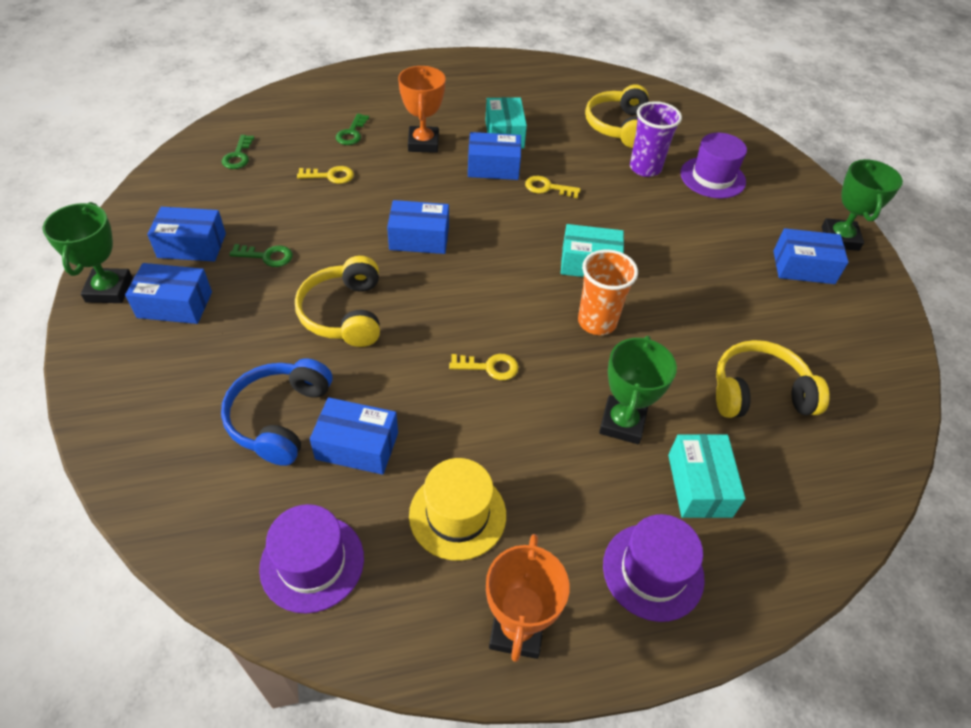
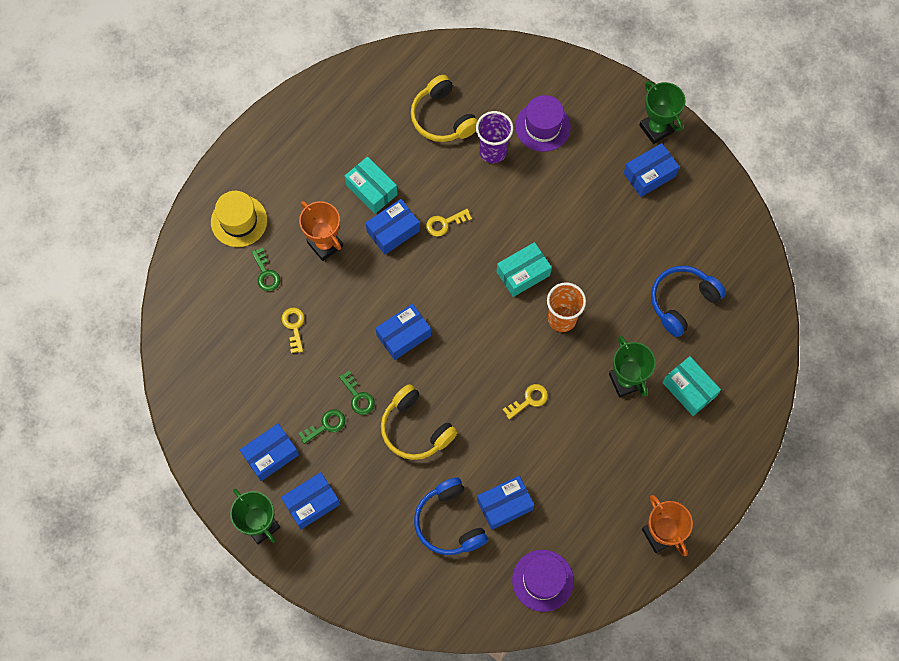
camera: 35 degrees left, 20 degrees up
(238, 156) = (212, 358): green key -> green key (358, 397)
(330, 176) = (294, 326): yellow key -> yellow key turned 60 degrees counterclockwise
(457, 514) = (587, 501): yellow hat -> yellow hat (239, 221)
(653, 571) = (699, 456): purple hat -> none
(759, 392) = (682, 301): yellow headphones -> blue headphones

